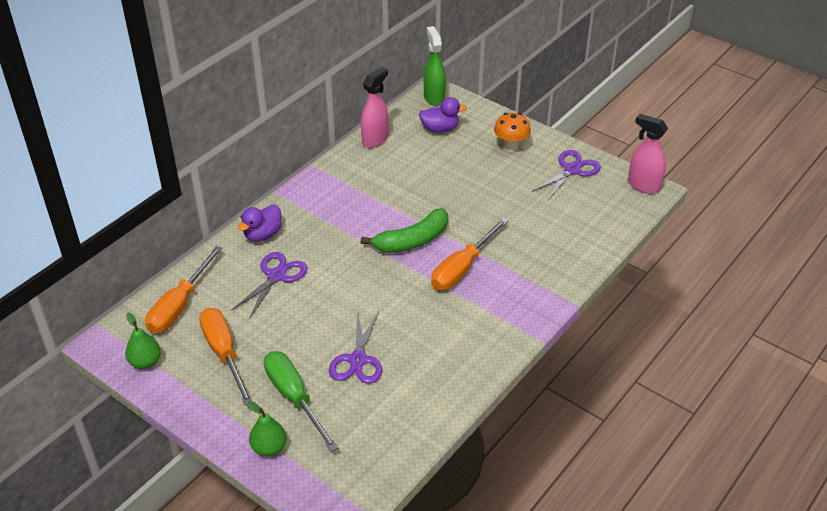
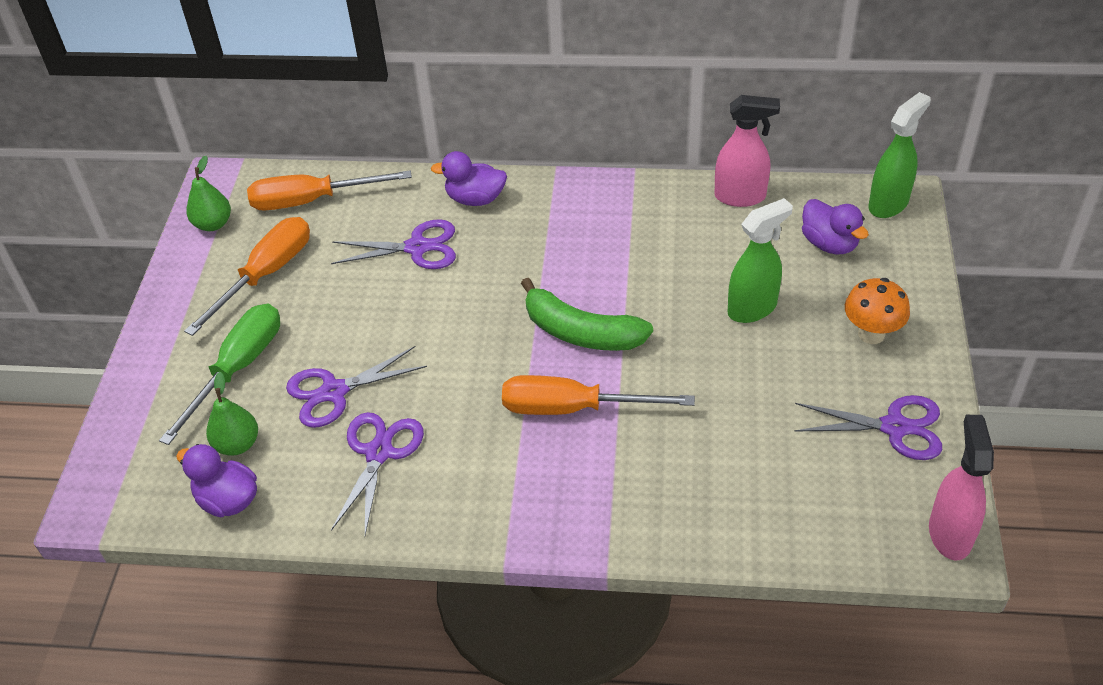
camera: 60 degrees right, 5 degrees up
(269, 448) = (152, 389): green pear -> green pear (237, 444)
(398, 441) = (227, 500): none -> purple duck
(423, 359) = (379, 453): none -> purple scissors
(456, 174) = (752, 308): none -> green spray bottle

